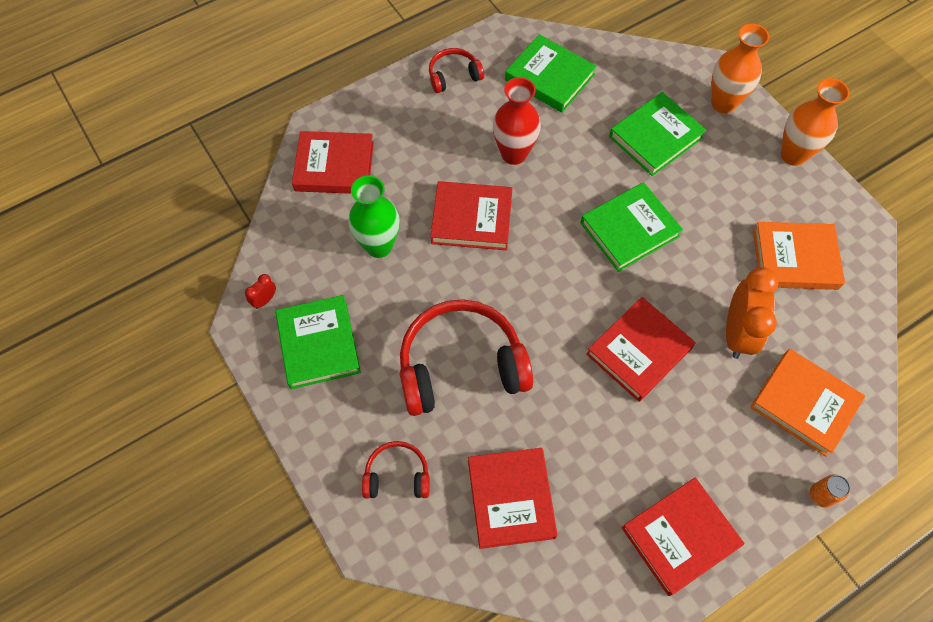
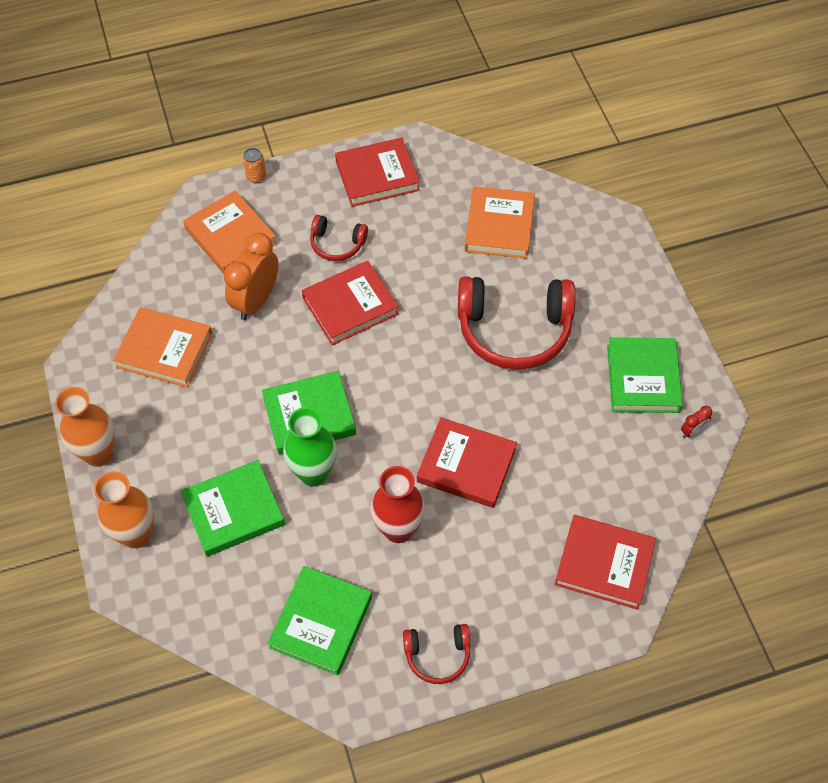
camera: 165 degrees left, 5 degrees down
(379, 246) = (569, 459): green vase -> green vase (313, 473)
(397, 476) = (588, 261): red headphones -> red headphones (337, 244)
(511, 499) = (499, 226): red book -> orange book
(549, 77) = (321, 622): green book -> green book turned 60 degrees clockwise

